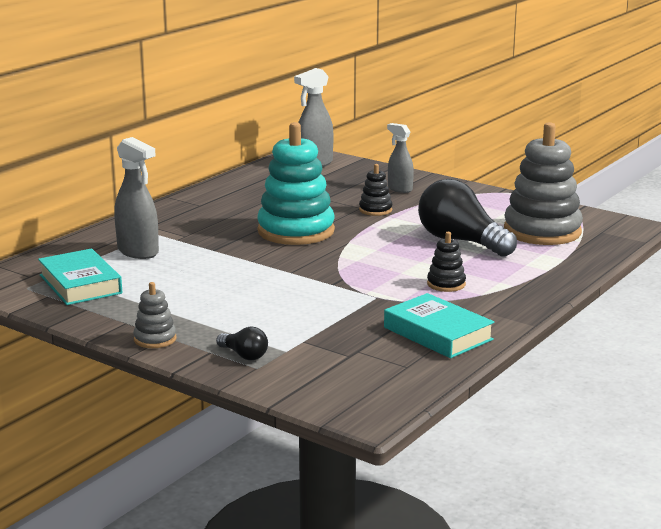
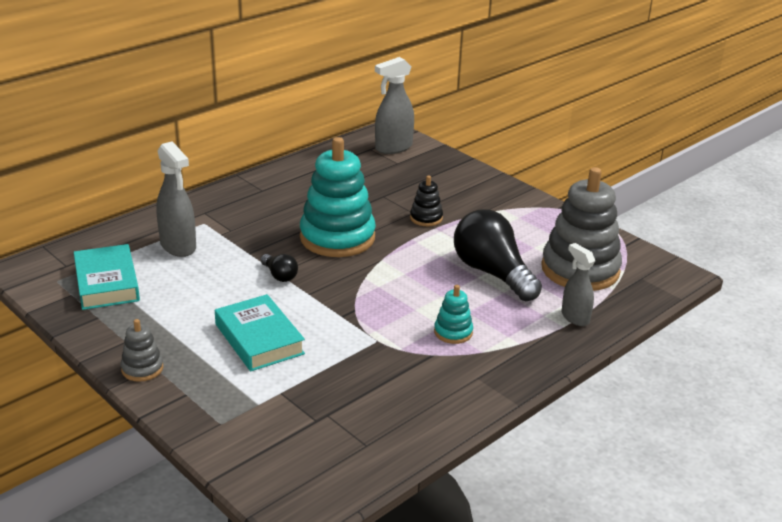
camera: 10 degrees right, 10 degrees up
(244, 355) = (215, 404): black light bulb -> black light bulb (279, 275)
(399, 189) = (462, 191): grey spray bottle -> grey spray bottle (575, 317)
(437, 333) = (416, 402): turquoise book -> turquoise book (259, 339)
(446, 284) = (453, 332): black stacking toy -> turquoise stacking toy

